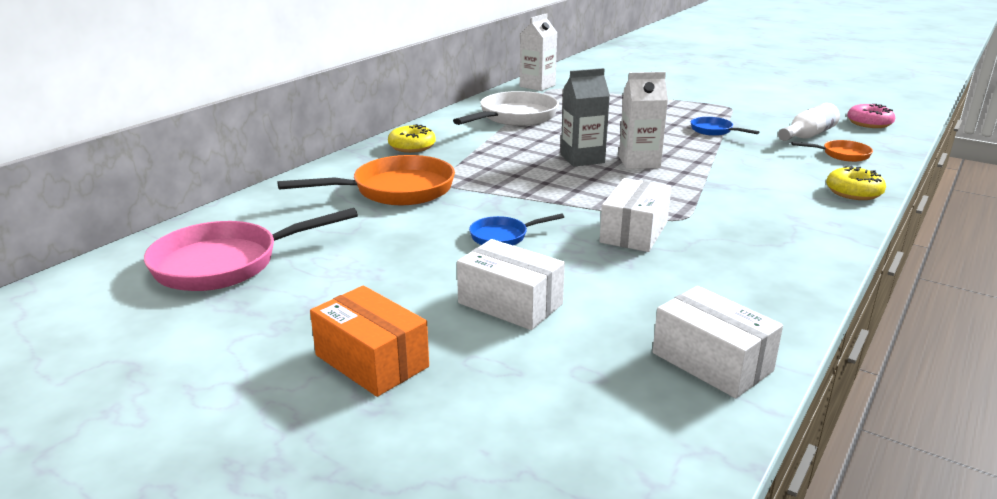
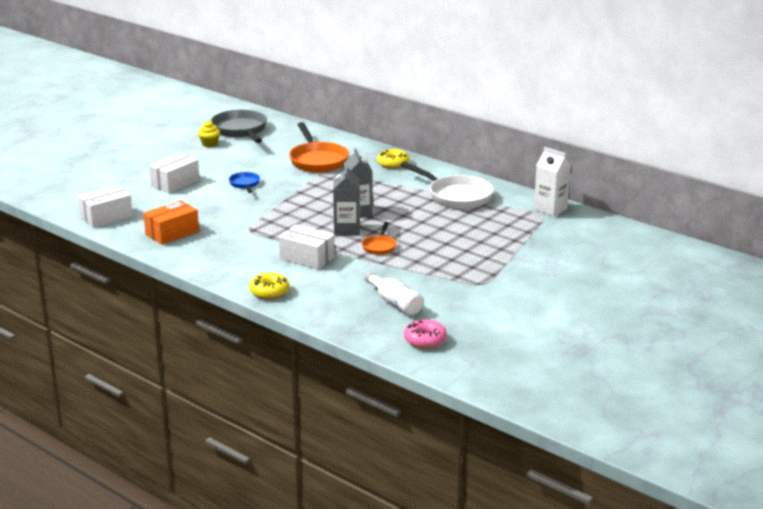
camera: 95 degrees right, 0 degrees up
(226, 263) = (240, 130): pink pan -> grey pan
(295, 289) = (209, 144): none -> yellow cupcake
(372, 361) = (145, 159): orange box -> orange box (172, 233)
(634, 232) = (236, 216): white box -> white box (307, 258)
(639, 162) = (347, 229): white carton -> grey carton
(714, 131) = (413, 266): blue pan -> none
(842, 155) = (345, 306): orange pan -> orange pan (379, 246)

